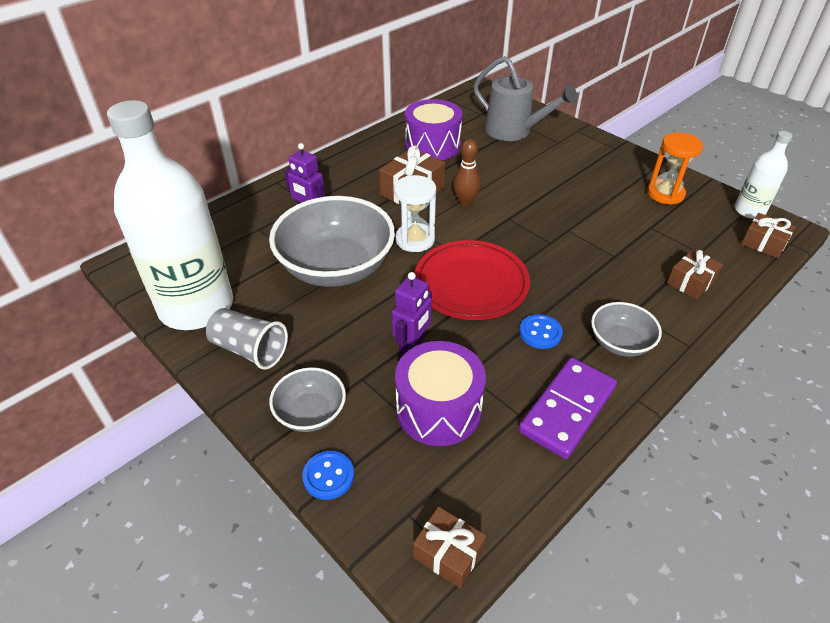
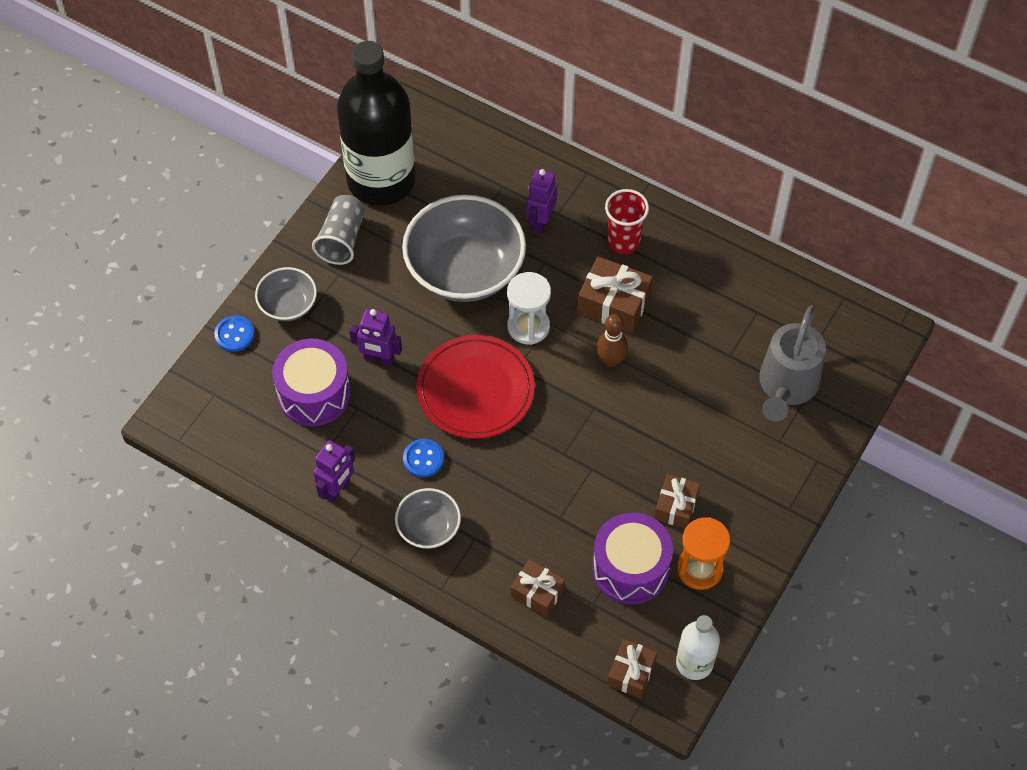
camera: 75 degrees right, 15 degrees up
(196, 306) = (381, 180): white bottle -> black bottle
(355, 176) = (623, 242): none -> red cup
(432, 145) = (717, 303): purple drum -> purple drum (630, 568)
(448, 553) = (190, 425): brown gift -> brown gift (676, 506)
(567, 409) = (337, 489): purple domino -> purple robot

